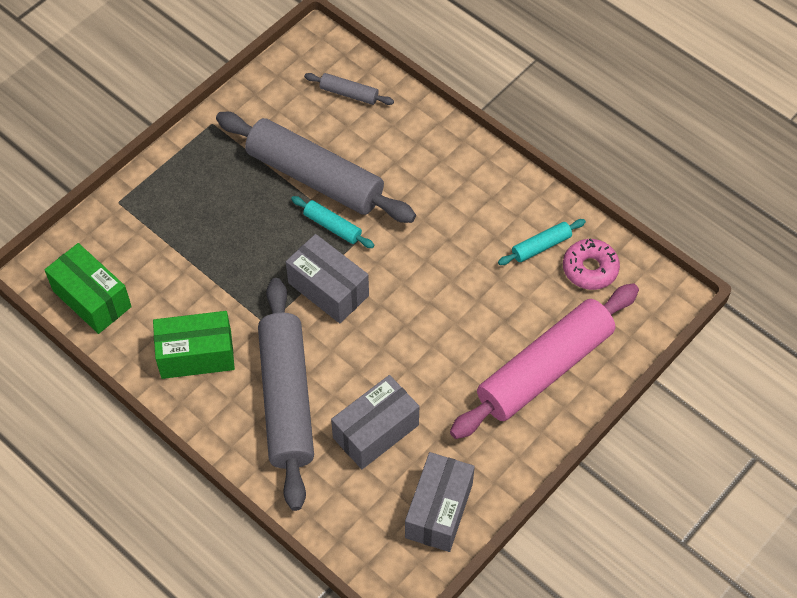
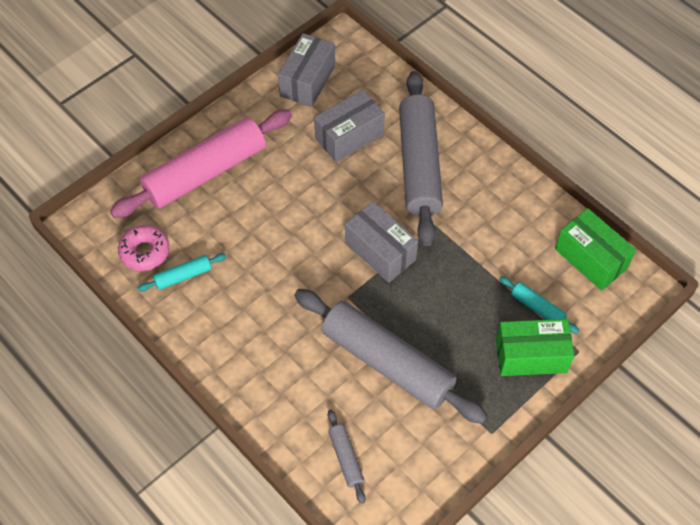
camera: 175 degrees left, 0 degrees up
(196, 355) = (495, 204): green box -> green box (531, 356)
(332, 226) = (373, 310): turquoise rolling pin -> turquoise rolling pin (537, 308)
(349, 94) = (346, 458): grey rolling pin -> grey rolling pin turned 45 degrees clockwise

